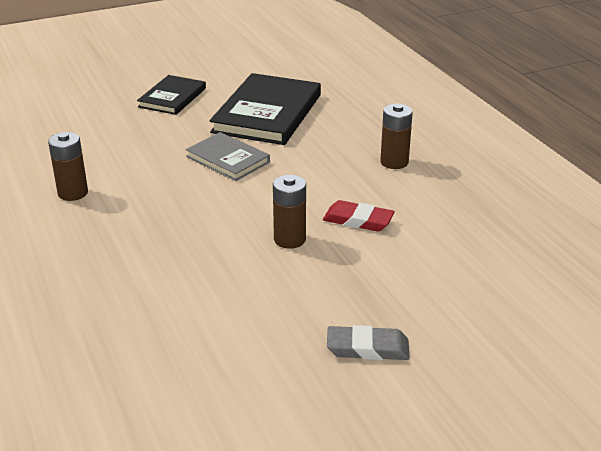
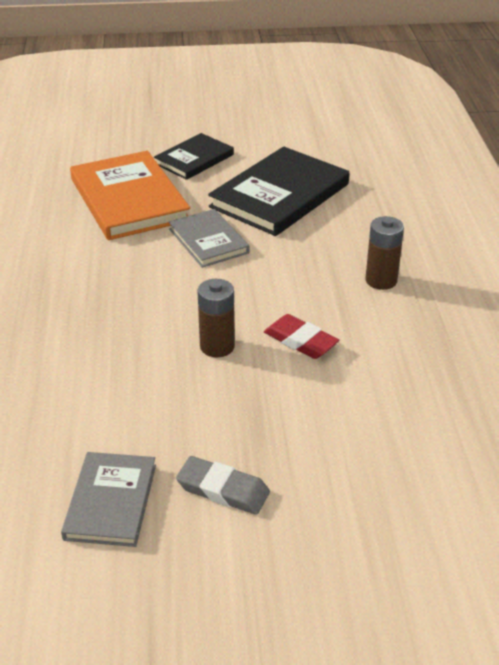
camera: 20 degrees right, 5 degrees up
(73, 193) = (40, 247): brown battery -> none
(132, 139) = (129, 200): none -> orange book
(276, 382) = (110, 501): none -> grey book

